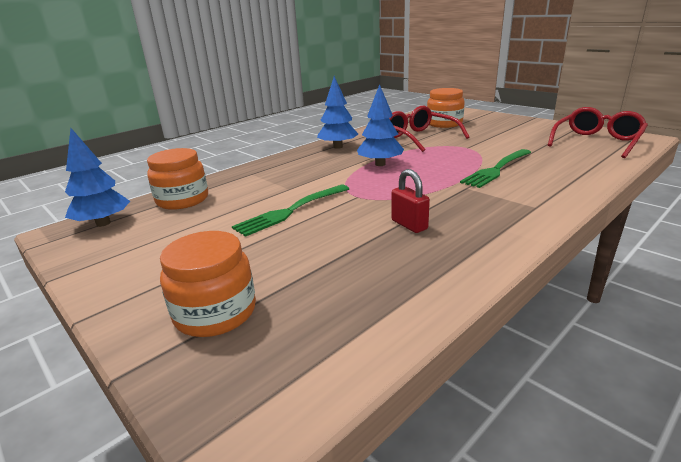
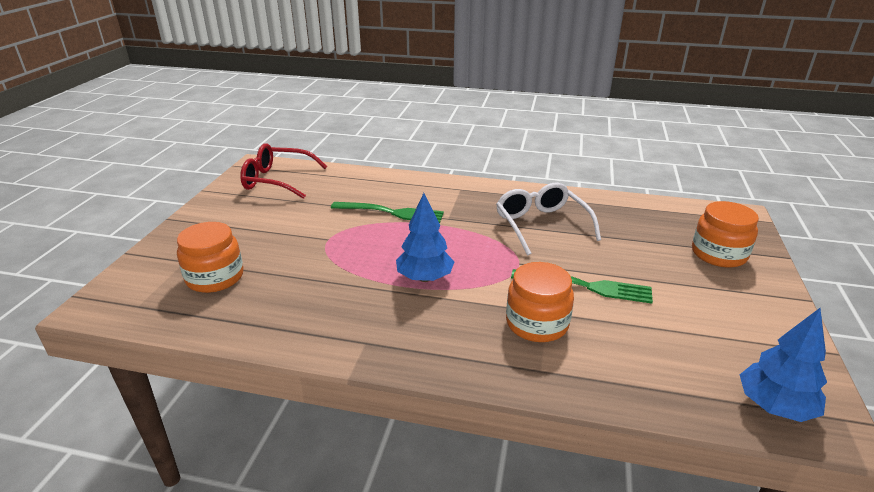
camera: 125 degrees left, 5 degrees up
(182, 200) = (662, 381): orange jar -> orange jar (537, 323)
(338, 147) = (379, 338): blue tree -> none
(409, 225) = (541, 225): red padlock -> white glasses
(419, 137) = (299, 280): red glasses -> none

